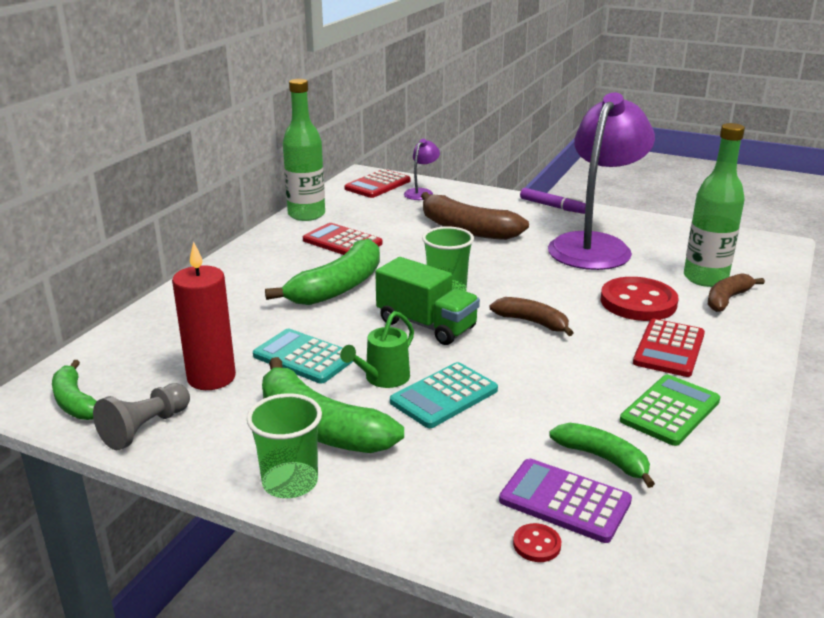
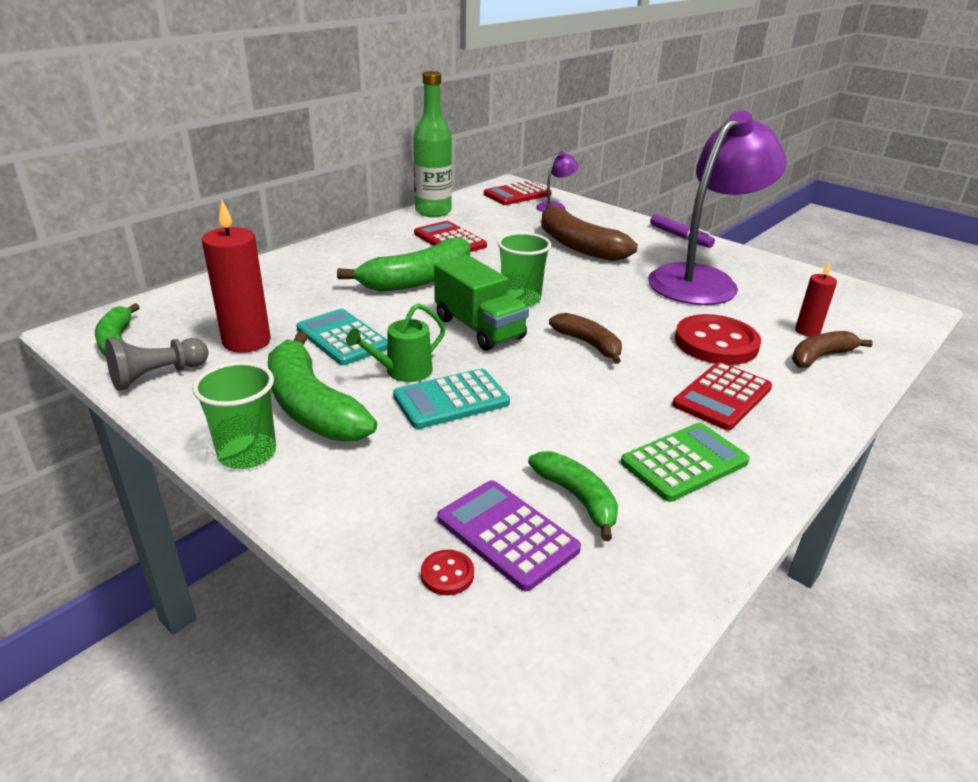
camera: 15 degrees right, 5 degrees up
(705, 278) = (807, 331): green bottle -> red candle

